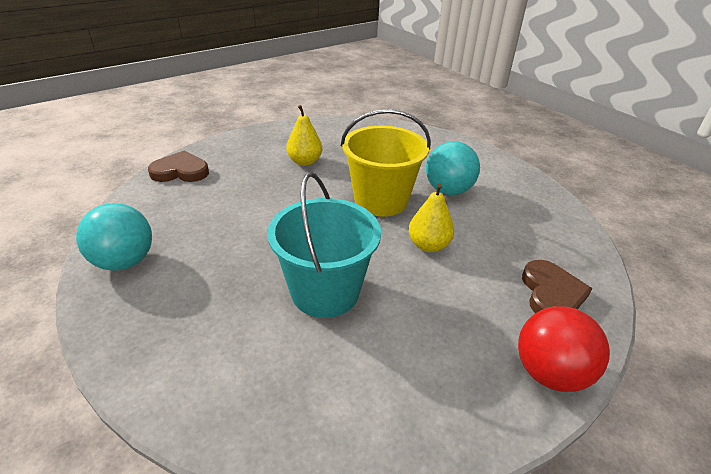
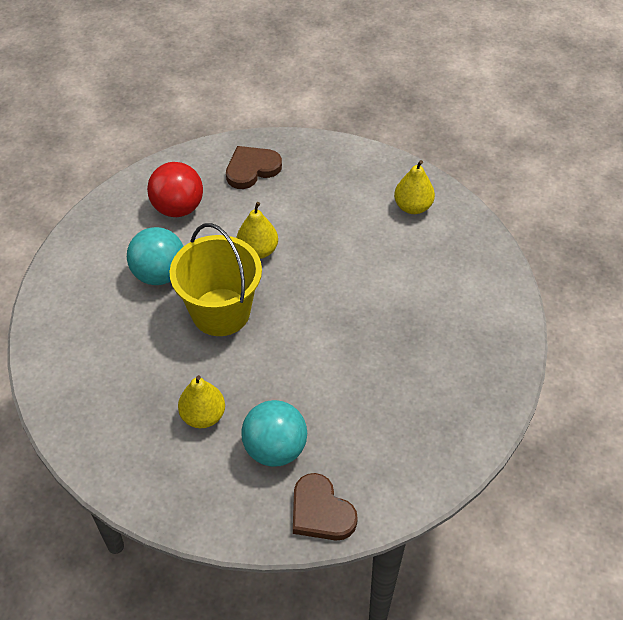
camera: 125 degrees left, 15 degrees up
(124, 262) = (460, 422): turquoise ball -> turquoise ball (275, 449)
(325, 292) = (365, 280): turquoise bucket -> none
(387, 401) = (413, 207): none -> yellow pear
(550, 373) = (326, 152): red ball -> red ball (178, 208)

